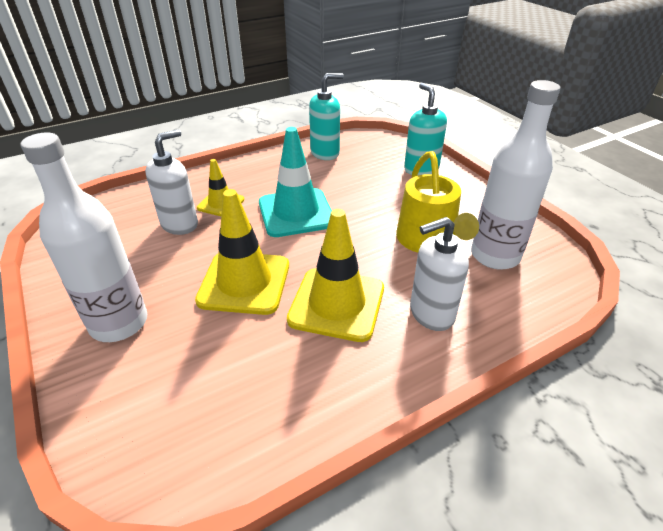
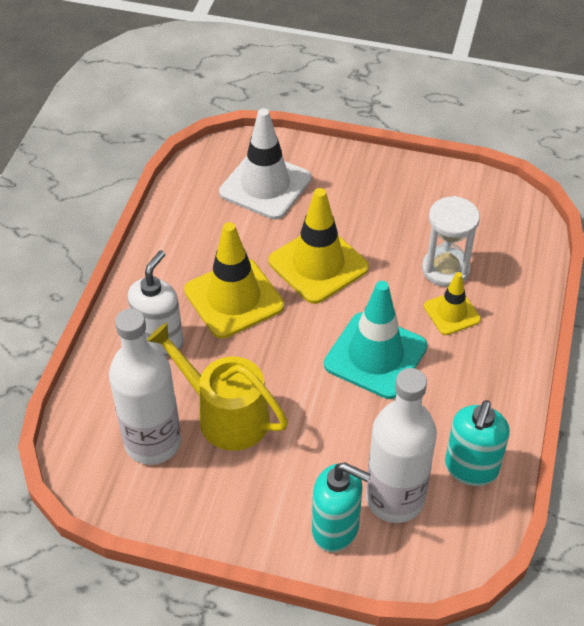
camera: 135 degrees right, 10 degrees up
(119, 323) = (351, 186): white bottle -> white bottle (395, 499)
(173, 385) = (265, 185): none -> white traffic cone
(180, 224) = (445, 269): white soap dispenser -> white hourglass

